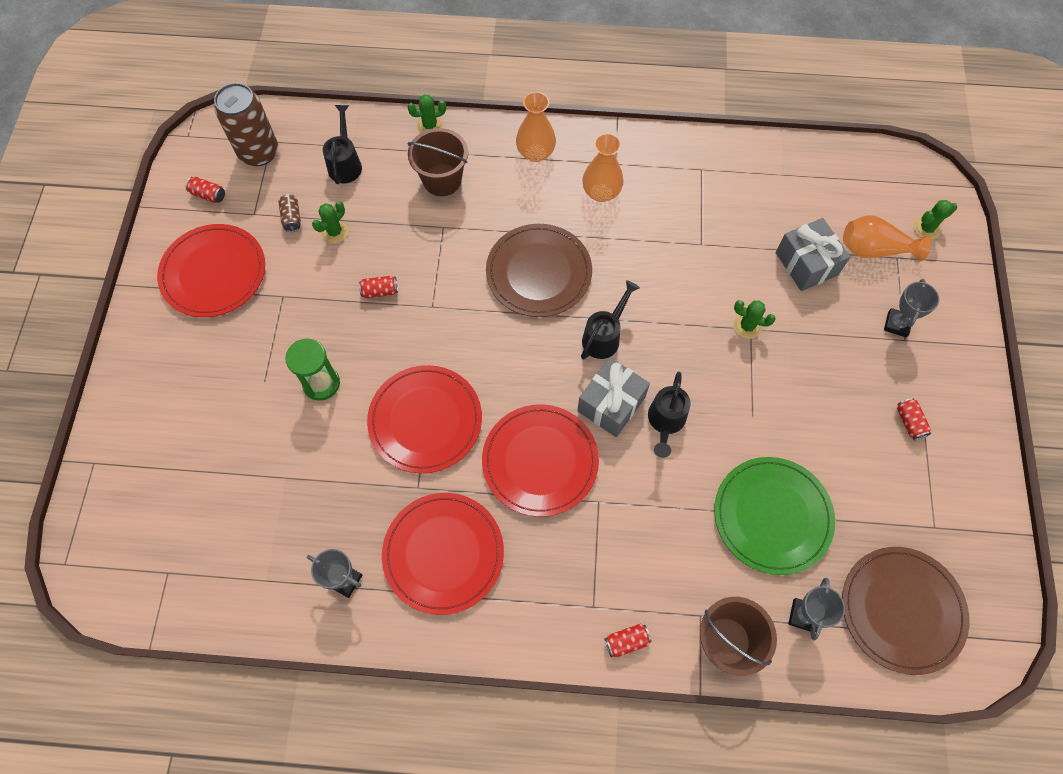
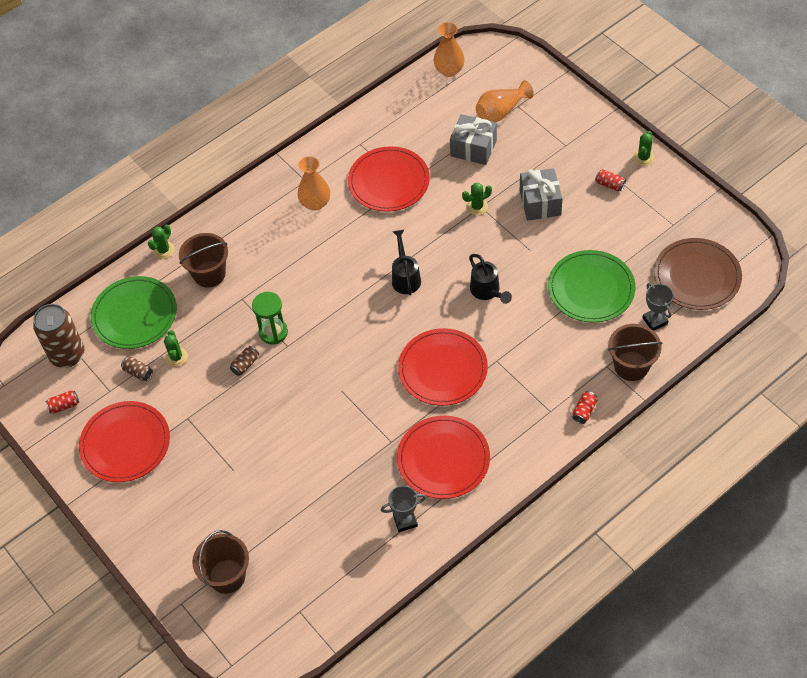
camera: 40 degrees left, 10 degrees down
(152, 476) = (227, 576): none -> brown bucket
(321, 383) = (270, 441): green hourglass -> green hourglass (273, 332)
(345, 163) = (134, 315): black watering can -> green plate
(380, 291) = (245, 364): red can -> brown can
(425, 420) = (355, 406): red plate -> red plate (389, 181)
(535, 153) = (250, 213): orange vase -> orange vase (449, 70)
(538, 272) = (329, 275): brown plate -> none
(611, 404) = (448, 308): grey gift -> grey gift (540, 203)
(897, 324) = (553, 141): grey trophy -> none
(926, 228) = (517, 78): green cactus -> green cactus (643, 157)

